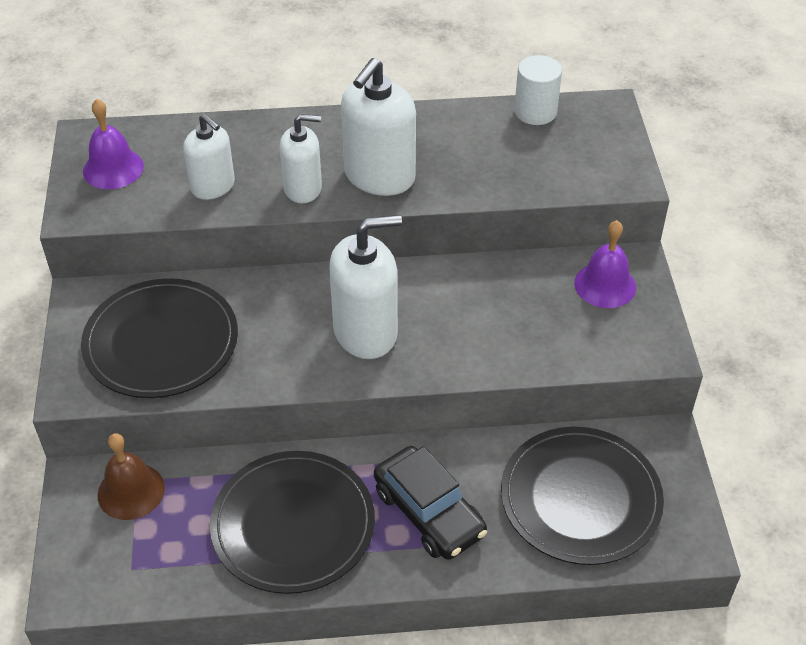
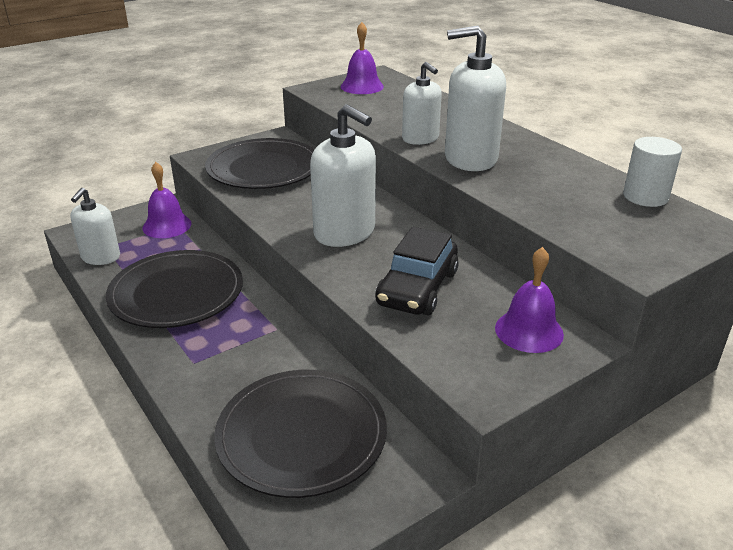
camera: 60 degrees right, 15 degrees down
(131, 491) = (167, 225): brown bell -> purple bell
(213, 186) = (384, 114): white soap dispenser -> white soap dispenser (100, 257)
(429, 512) = (227, 351): black car -> black car (417, 288)

